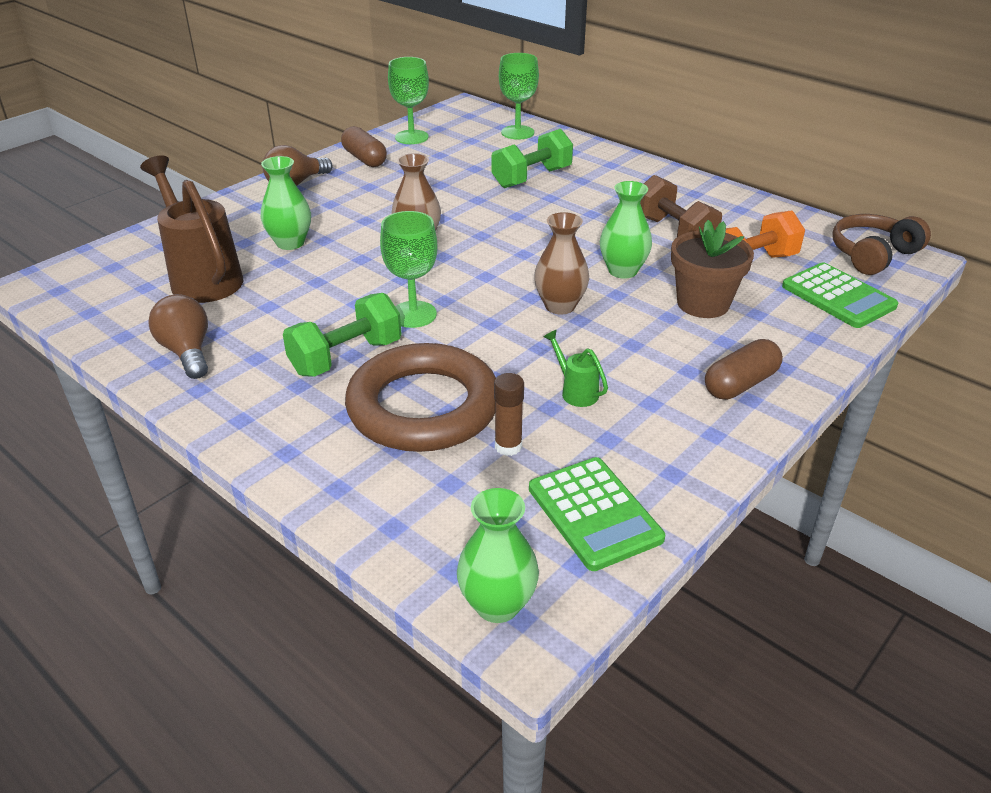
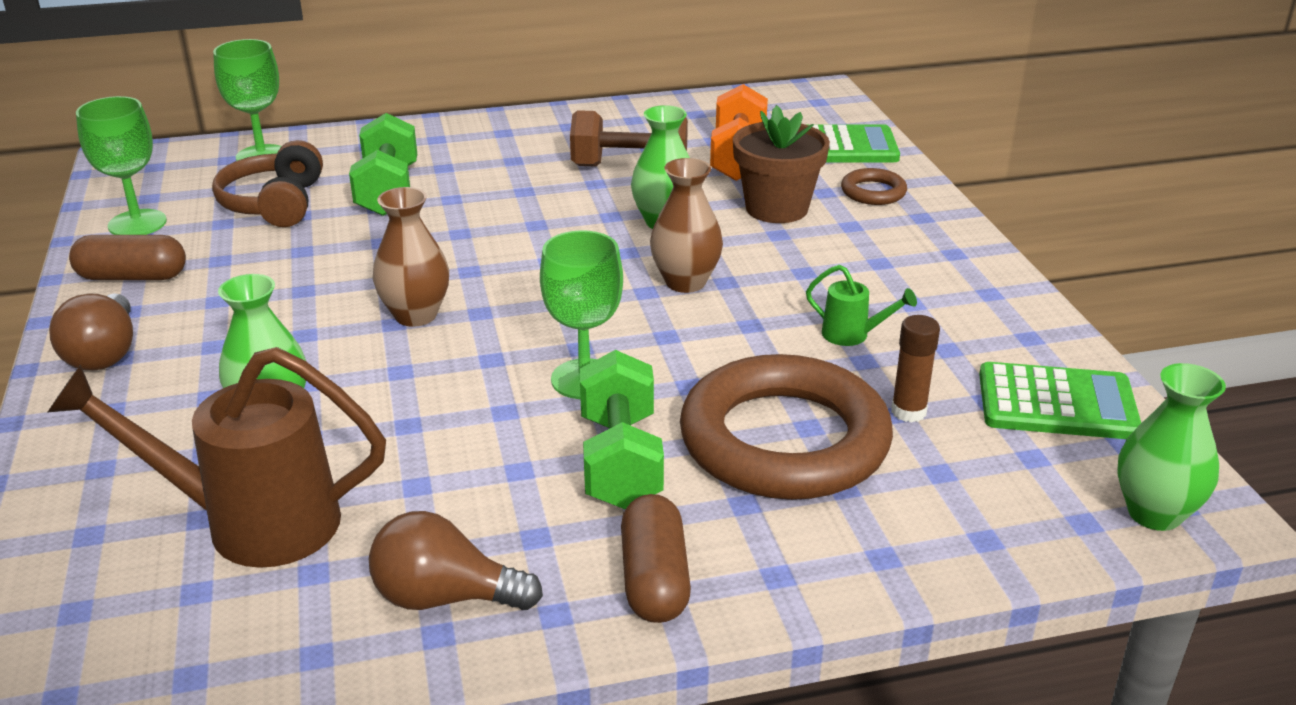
camera: 55 degrees left, 5 degrees down
(576, 391) = (852, 335): green watering can -> green watering can turned 150 degrees counterclockwise
(740, 384) = (927, 248): brown capsule -> brown capsule (655, 579)
(789, 333) = (873, 192): none -> brown ring
(873, 255) = (795, 103): brown headphones -> brown headphones (275, 204)

